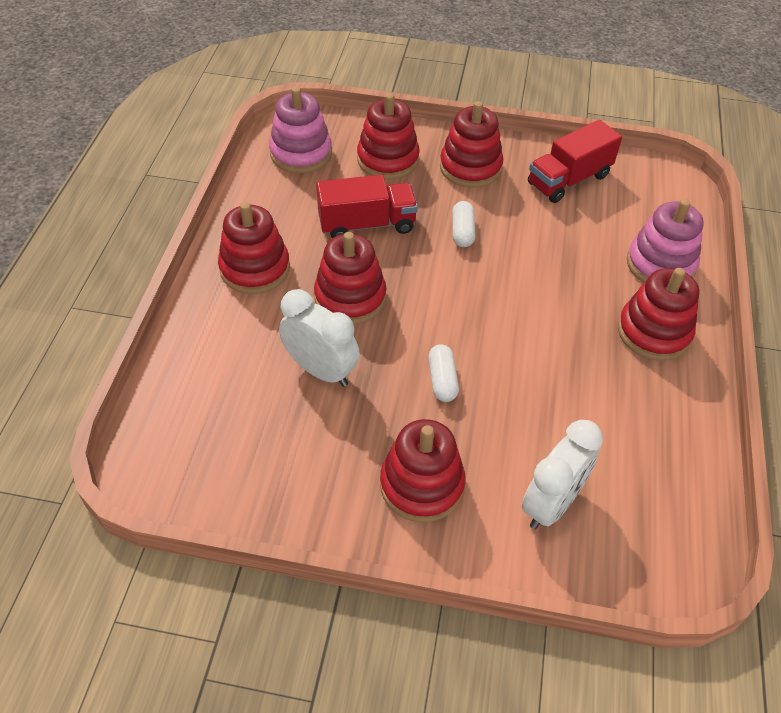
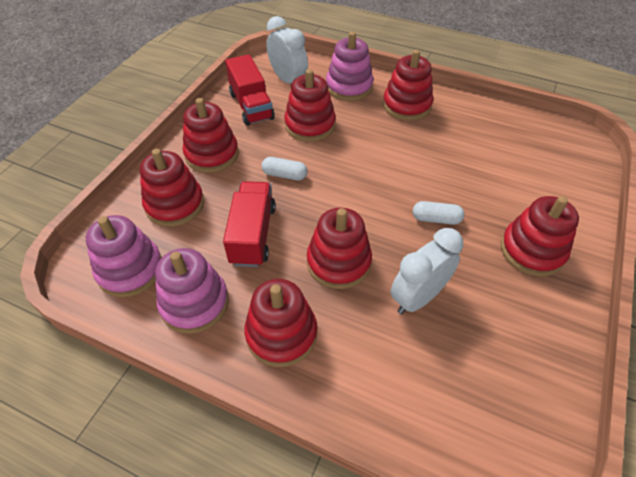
camera: 75 degrees left, 0 degrees up
(275, 203) = (194, 303): none -> pink stacking toy
(551, 504) = (543, 186): white clock -> white clock (288, 80)
(559, 238) = (310, 125): none -> red stacking toy

